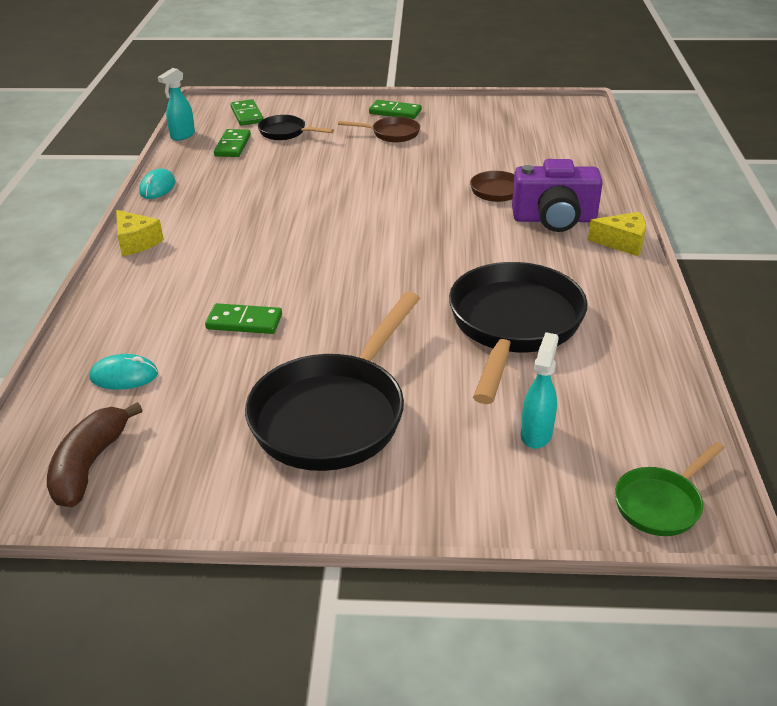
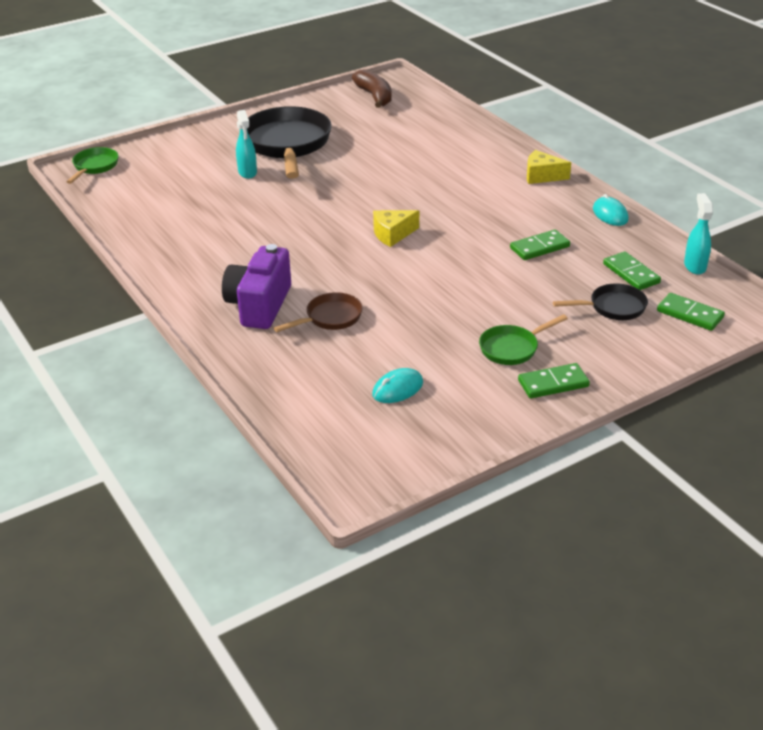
camera: 145 degrees right, 0 degrees up
(124, 376) = (417, 123): turquoise mouse -> turquoise mouse (397, 389)
(244, 322) = (394, 162): green domino -> green domino (539, 247)
(391, 134) = (512, 348): brown pan -> green pan
(513, 326) = (227, 215): black pan -> none
(536, 434) = (173, 171): turquoise spray bottle -> turquoise spray bottle (247, 173)
(554, 219) = (259, 305): purple camera -> purple camera turned 45 degrees counterclockwise
(622, 242) = (187, 304): yellow cheese -> yellow cheese (392, 234)

